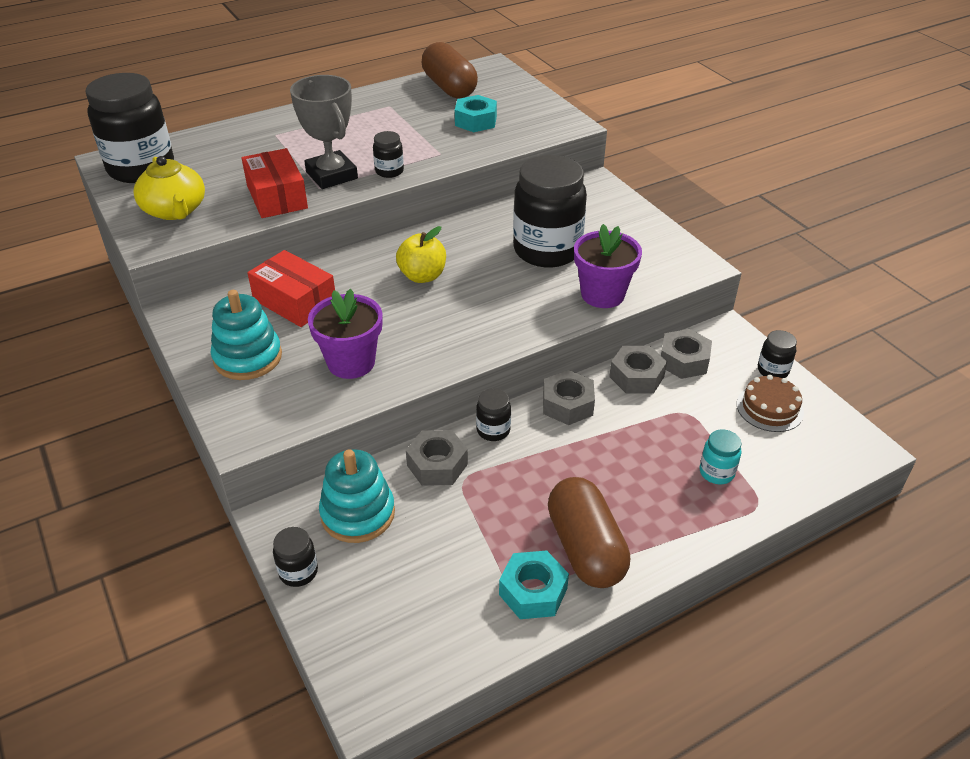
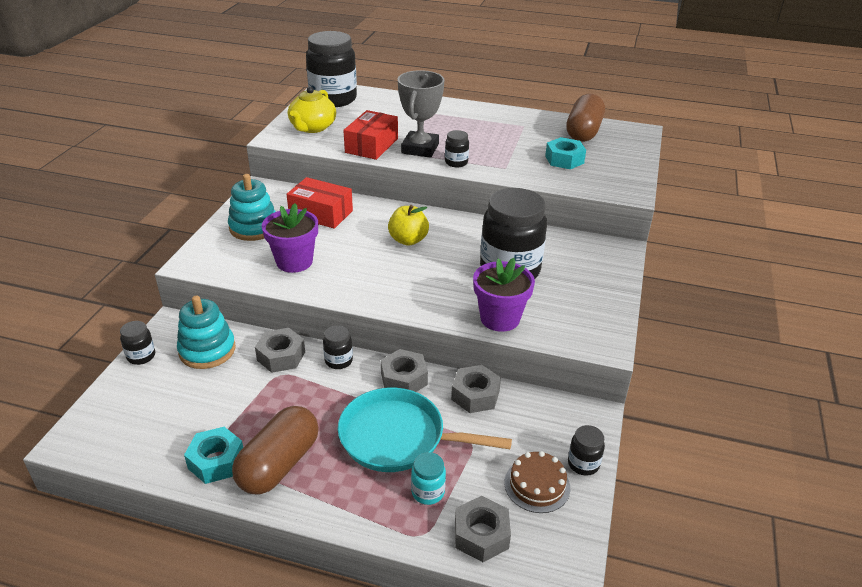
camera: 45 degrees right, 5 degrees down
(295, 301) = (321, 213): red box -> red box turned 60 degrees counterclockwise
(636, 451) = (398, 437): none -> turquoise pan
(683, 361) = (525, 409): grey nut -> grey nut (481, 535)

